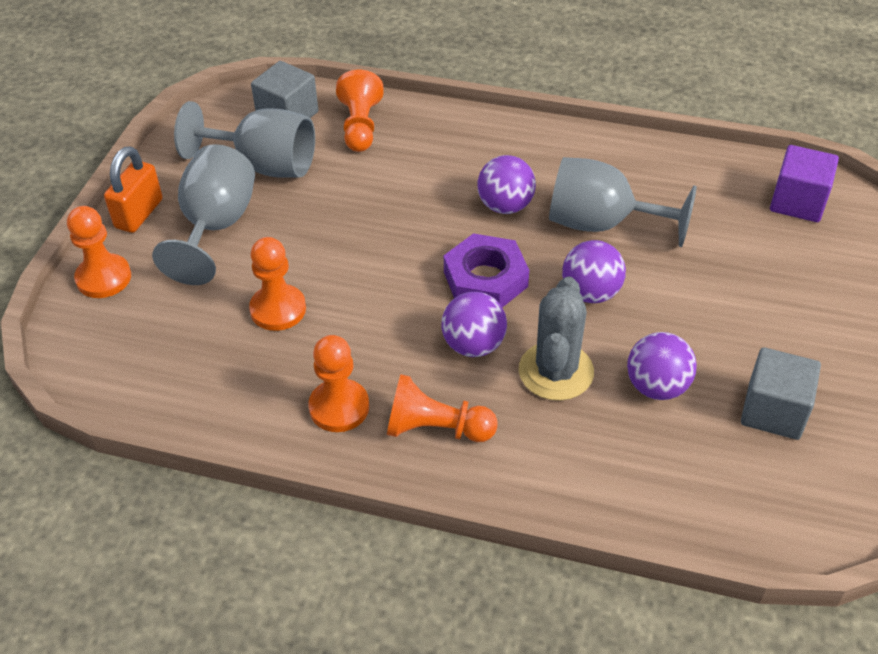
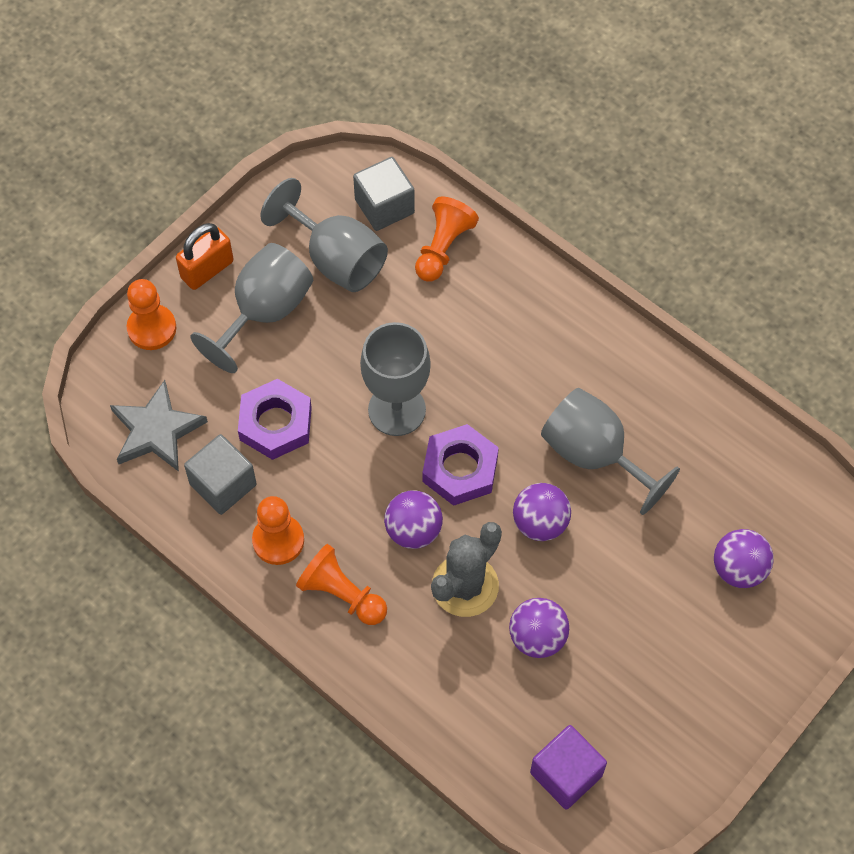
camera: 25 degrees right, 15 degrees up
(152, 360) = (156, 430): none -> grey star
(278, 309) = (275, 424): orange pawn -> purple nut
(393, 255) = (397, 410): none -> grey goblet
(505, 206) = (521, 398): purple ball -> purple ball (738, 569)
(773, 411) = (617, 703): grey cube -> grey cube (223, 484)
(798, 202) = (788, 510): purple cube -> purple cube (566, 774)

